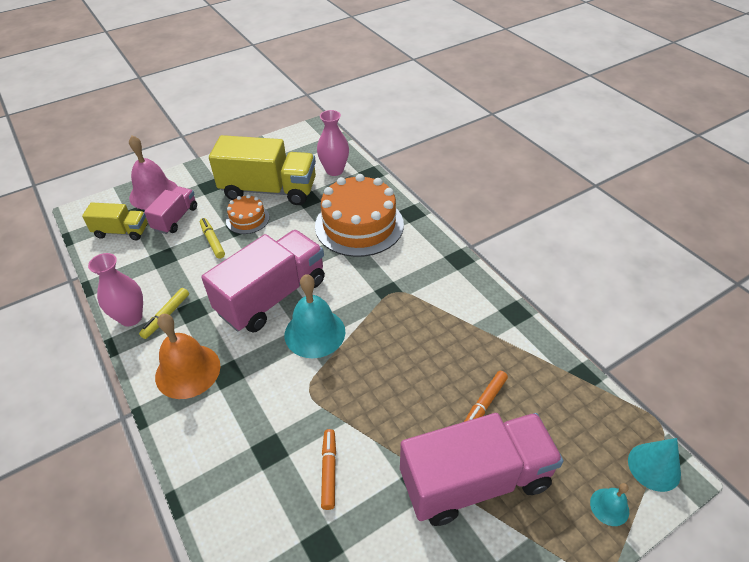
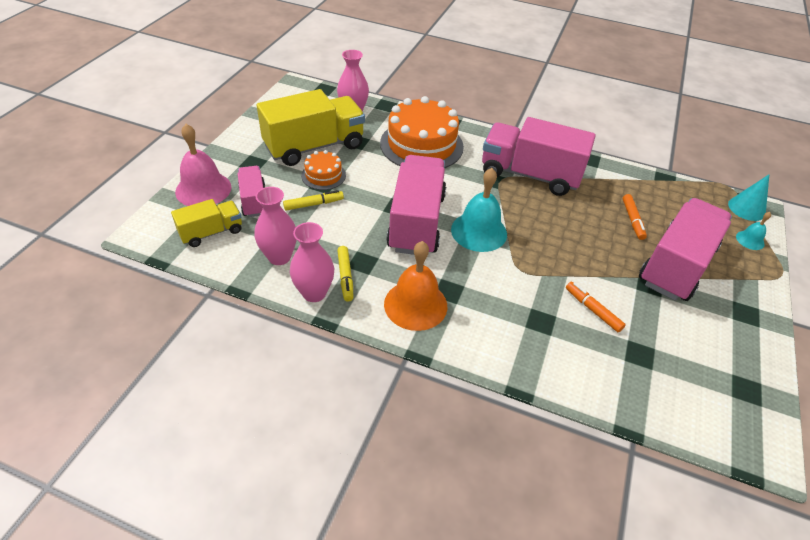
camera: 40 degrees left, 0 degrees up
(141, 274) = (279, 257): none -> pink vase
(212, 241) = (313, 204): yellow marker -> yellow marker turned 135 degrees clockwise
(429, 300) = (529, 175): none -> pink truck

